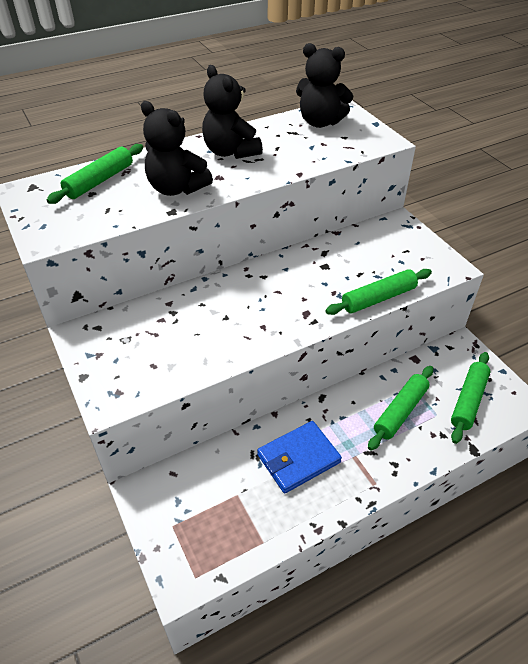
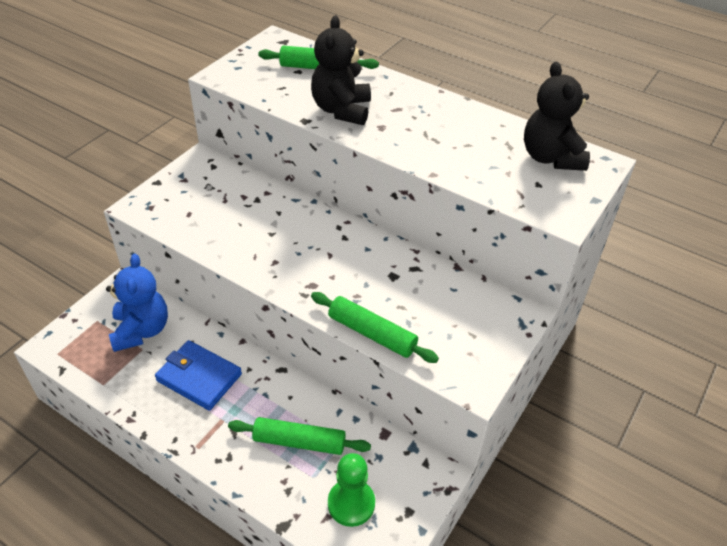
camera: 60 degrees right, 0 degrees up
(212, 488) = (141, 330): none -> blue teddy bear
(230, 152) = (431, 119): black teddy bear -> none
(468, 401) = (351, 503): green rolling pin -> green pawn

